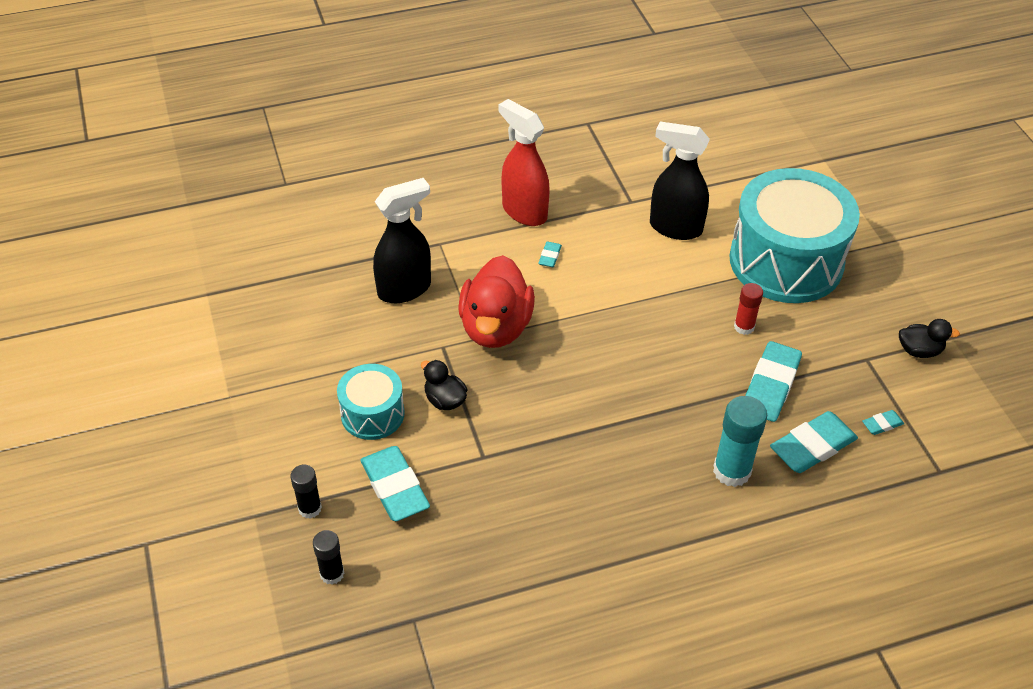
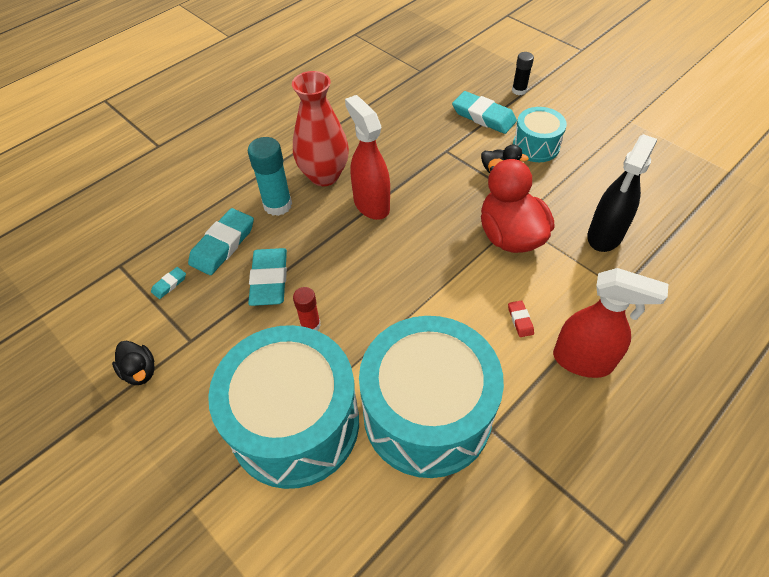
camera: 155 degrees right, 5 degrees up
(332, 574) = (478, 71): black glue stick -> none
(550, 256) = (520, 320): turquoise eraser -> red eraser
(619, 424) = (371, 204): none -> red spray bottle
(657, 488) = (324, 175): none -> red vase
(675, 228) = (427, 414): black spray bottle -> turquoise drum
(919, 350) = (140, 371): black duck -> black duck turned 105 degrees counterclockwise

